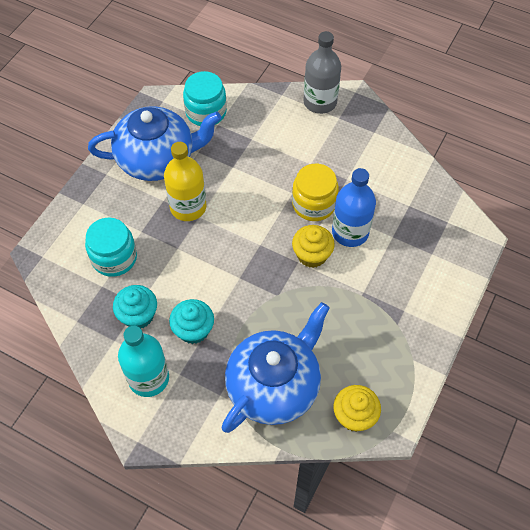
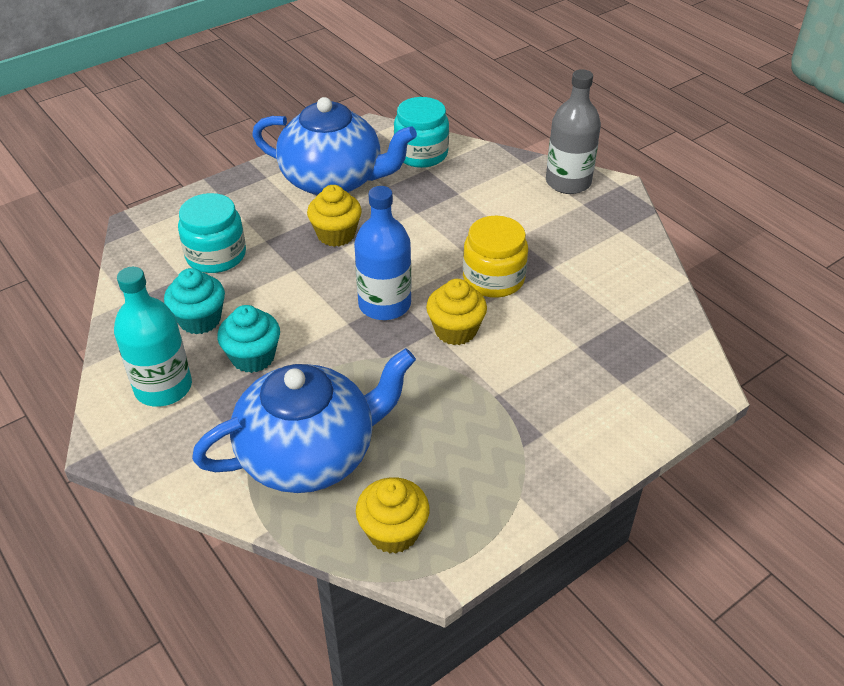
camera: 25 degrees right, 15 degrees down
(188, 207) = (336, 234): yellow bottle -> yellow cupcake
(350, 232) = (522, 323): blue bottle -> blue bottle (384, 304)

